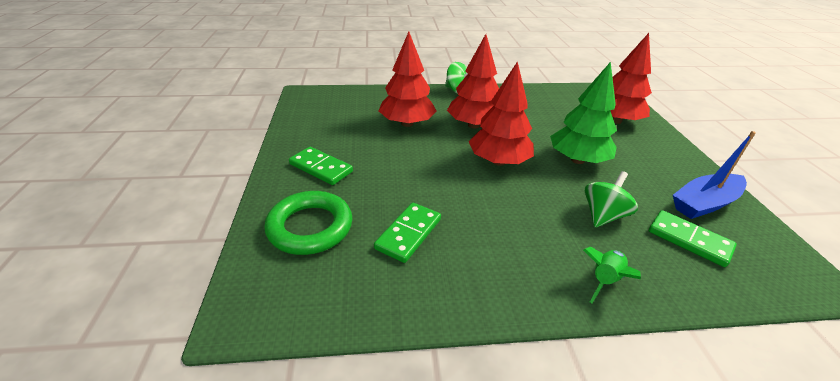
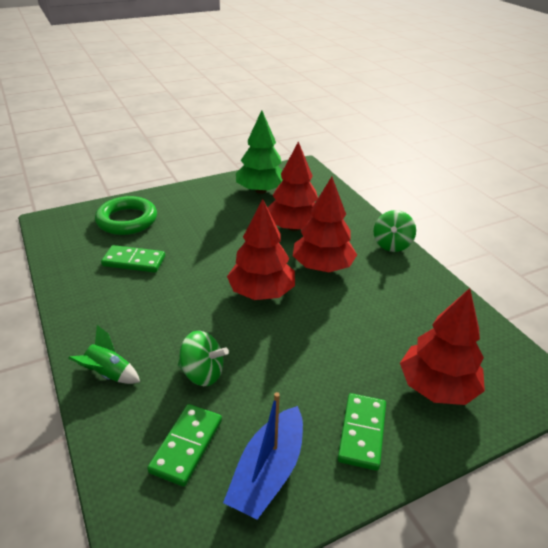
camera: 70 degrees right, 0 degrees up
(321, 168) = (196, 205): green domino -> green domino (362, 432)
(577, 160) = (301, 351): green tree -> green tree (261, 190)
(704, 203) = (268, 472): blue boat -> blue boat turned 105 degrees counterclockwise

